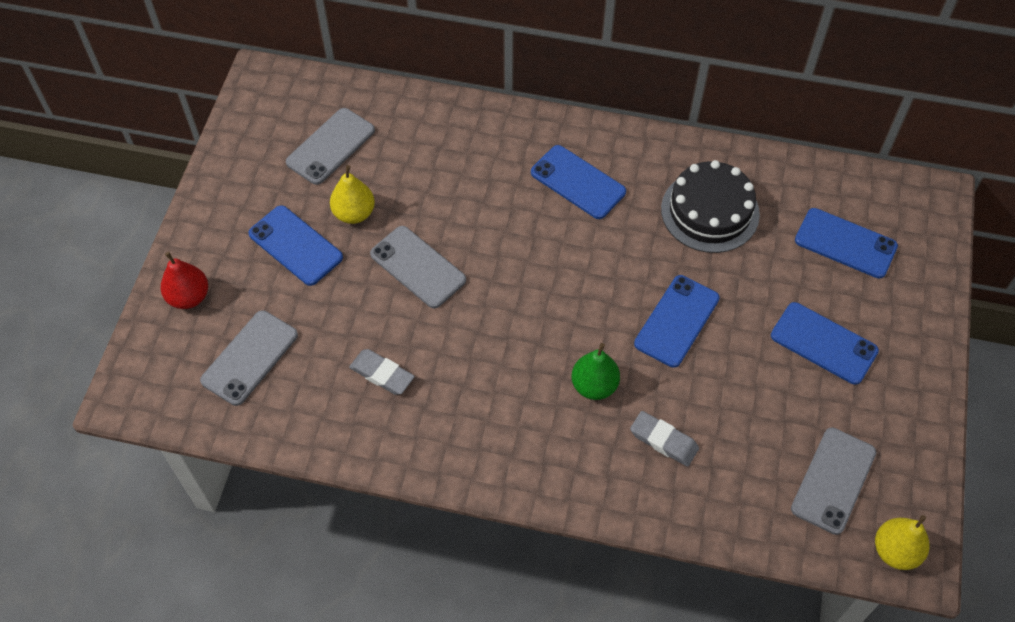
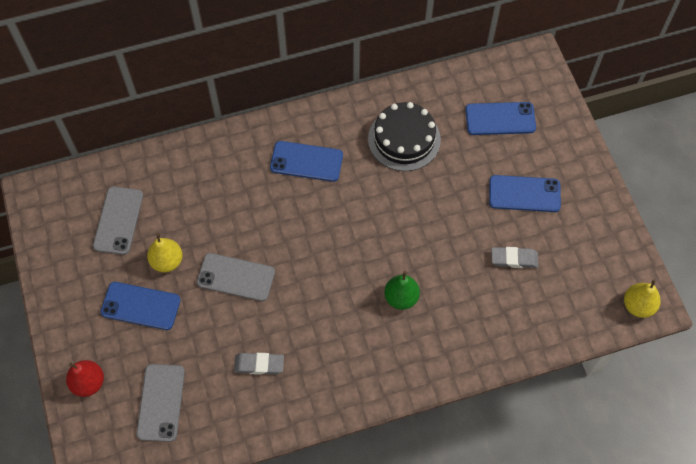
camera: 30 degrees left, 5 degrees up
(663, 441) = (465, 311): grey eraser -> grey eraser (514, 259)
(677, 321) = (427, 226): blue phone -> none
(833, 480) = (579, 281): grey phone -> none

